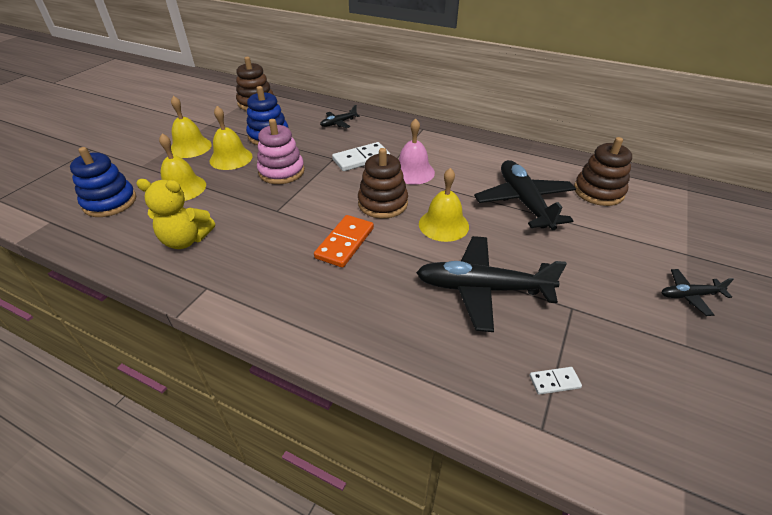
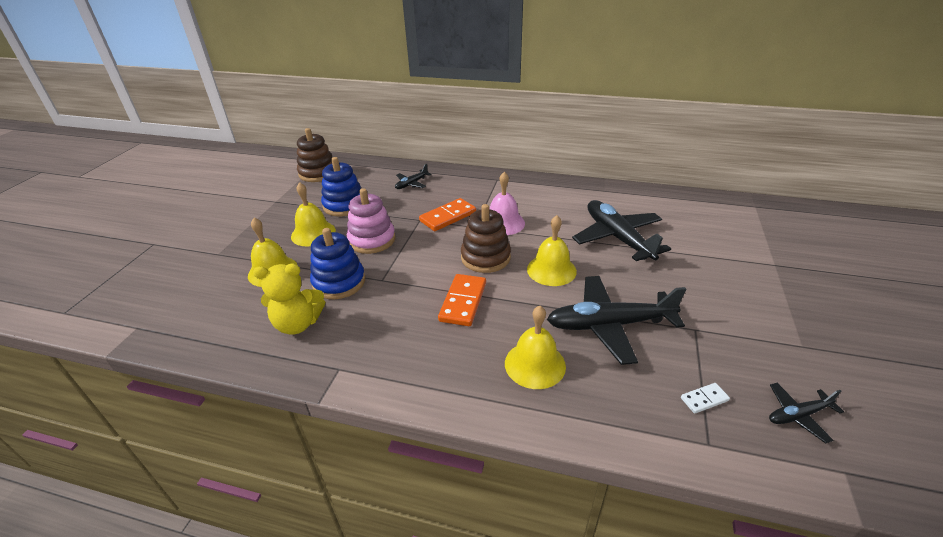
camera: 10 degrees left, 5 degrees down
(110, 202) = (198, 297): blue stacking toy -> blue stacking toy (339, 282)
(190, 147) = (265, 227): yellow bell -> yellow bell (535, 364)
(361, 159) = (448, 217): white domino -> orange domino
(598, 192) = (680, 219): brown stacking toy -> none
(689, 295) = (790, 301): black plane -> black plane (798, 415)

